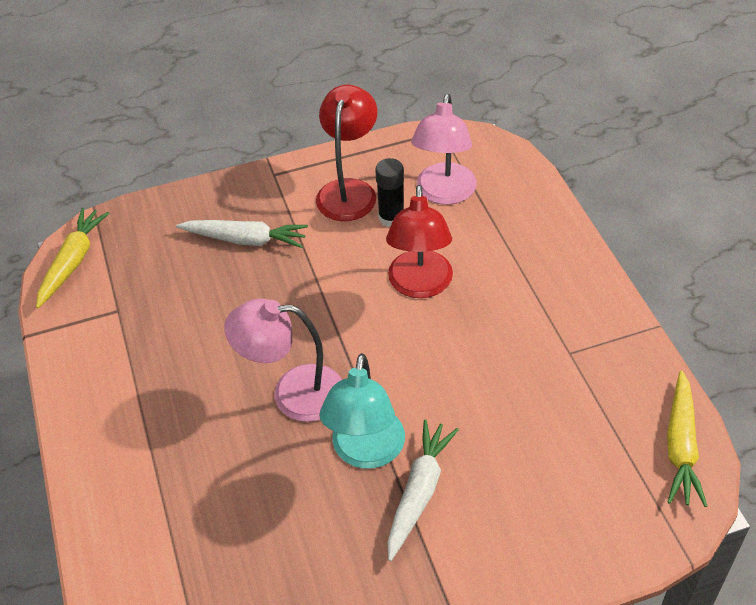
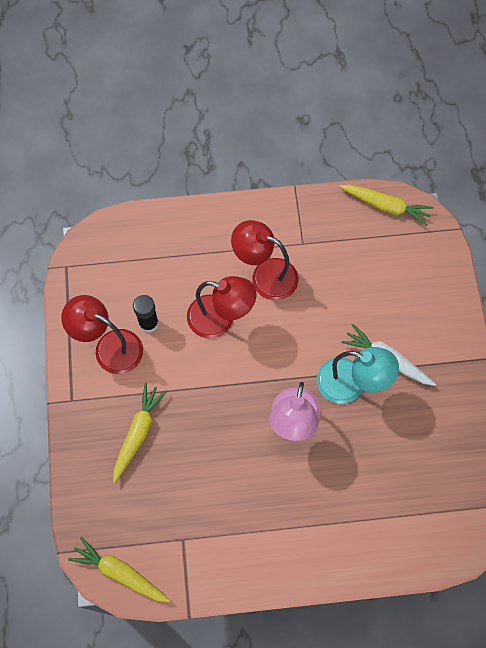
camera: 80 degrees left, 20 degrees up
(245, 240) = (138, 433): white carrot -> yellow carrot
(444, 193) = (135, 281): pink lamp -> none
(502, 320) = (265, 275): none -> red lamp

